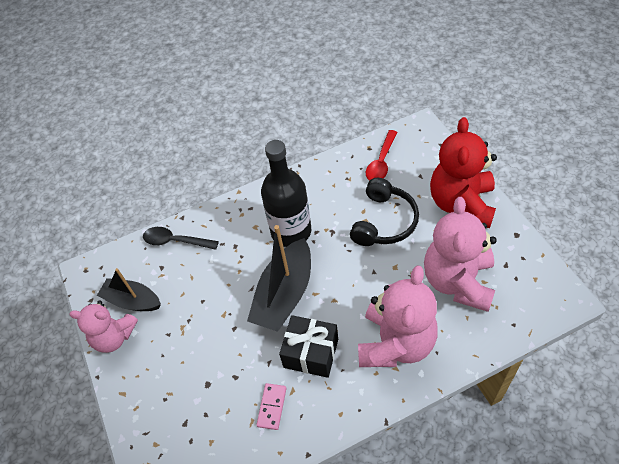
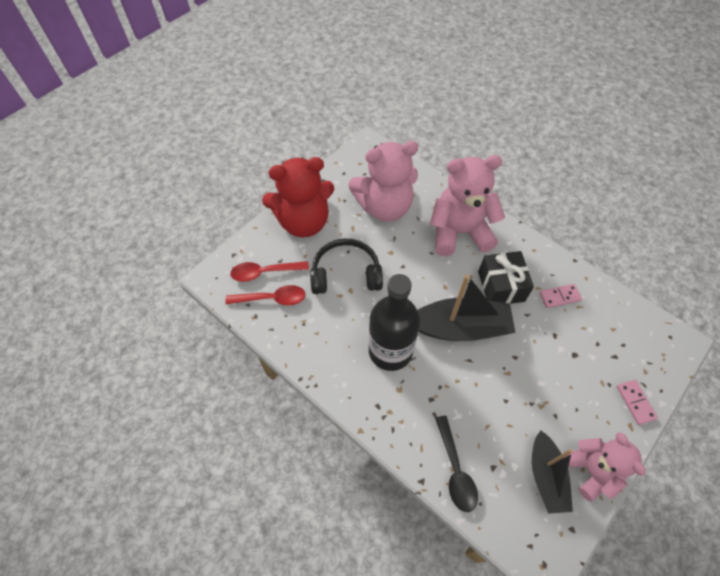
camera: 120 degrees left, 5 degrees up
(136, 412) = (635, 402): none -> pink domino
(411, 162) = (264, 272): none -> red spoon

